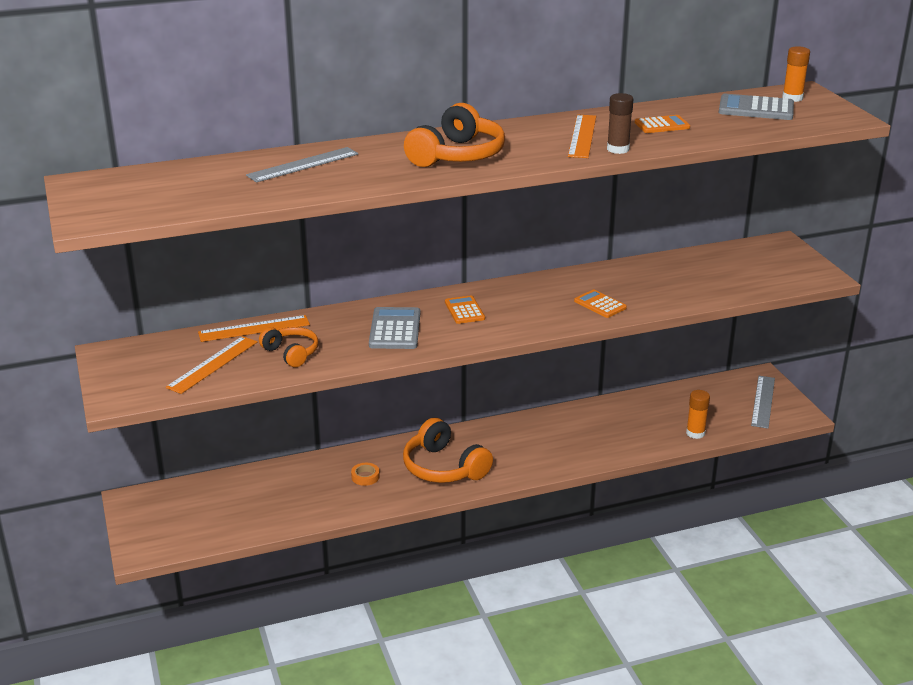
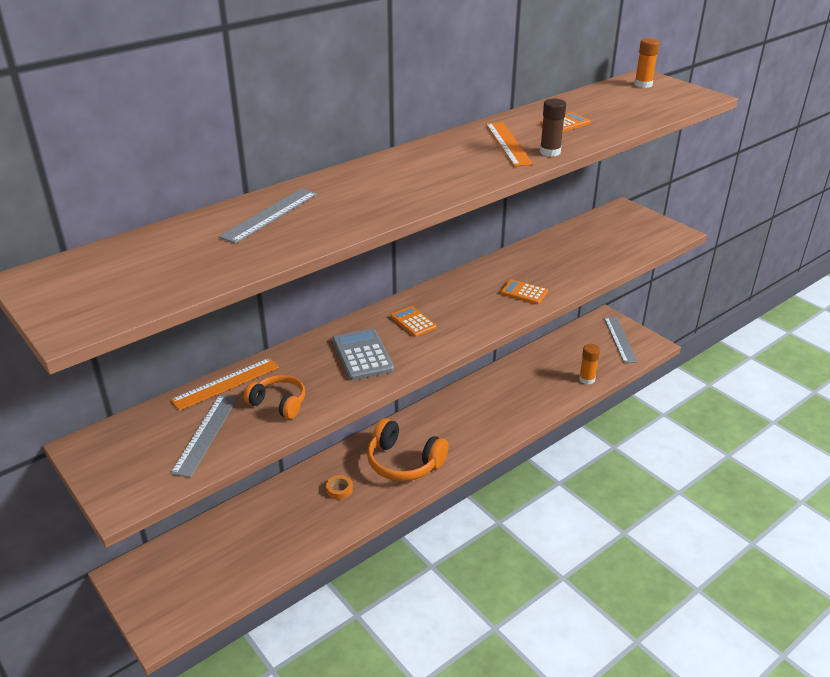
camera: 20 degrees left, 5 degrees up
(212, 364) = (206, 434): orange ruler -> grey ruler
(457, 155) = (414, 181): orange headphones -> none
(756, 109) = (625, 98): grey calculator -> none

